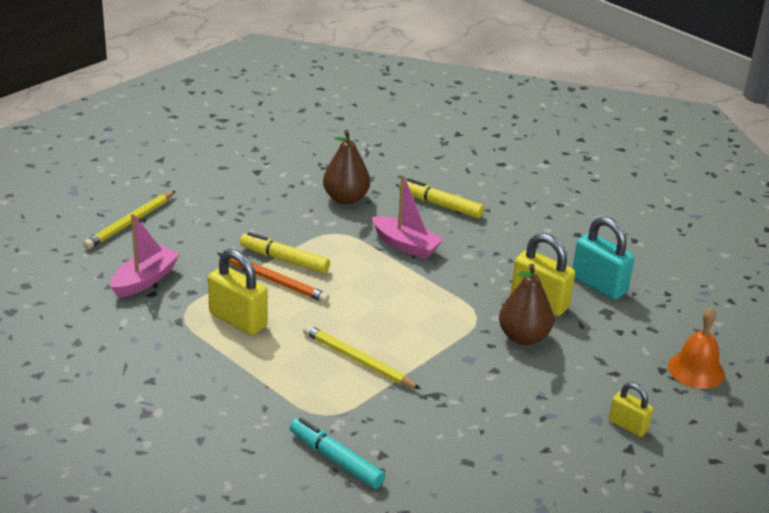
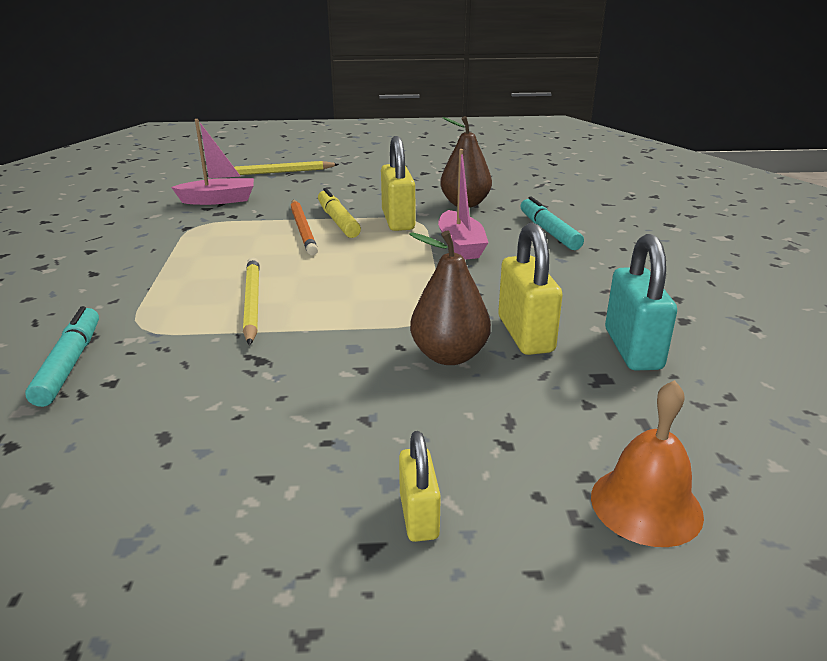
camera: 45 degrees right, 5 degrees down
(238, 320) = (224, 241): yellow padlock -> yellow padlock (398, 220)
(440, 205) = (549, 231): yellow marker -> turquoise marker

